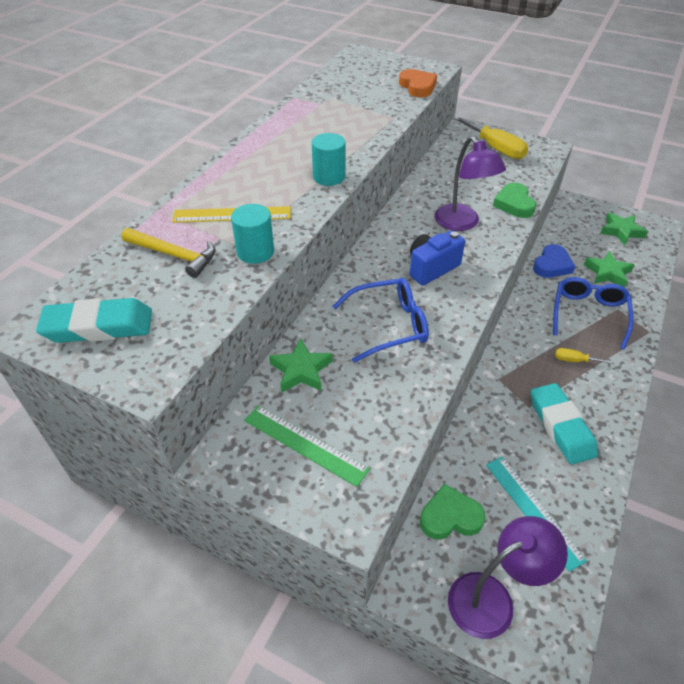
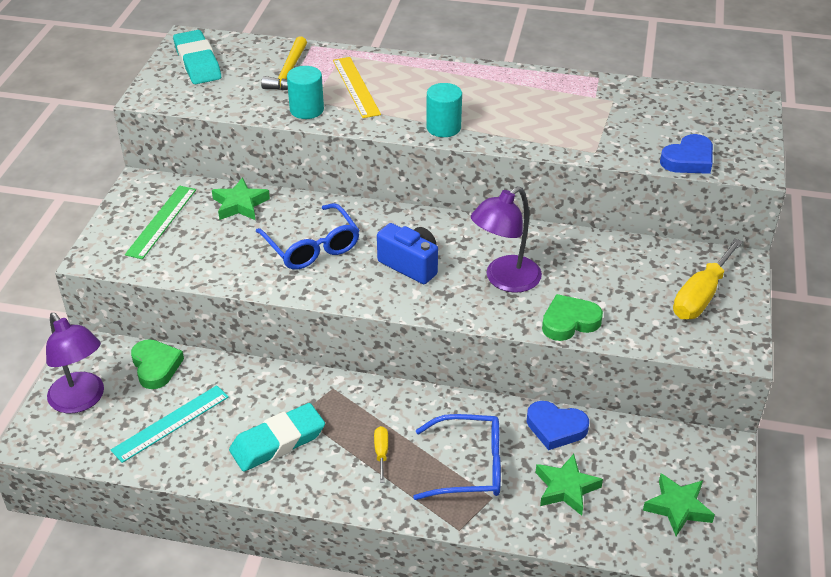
camera: 75 degrees right, 5 degrees down
(417, 87) = (688, 160): orange heart -> blue heart

